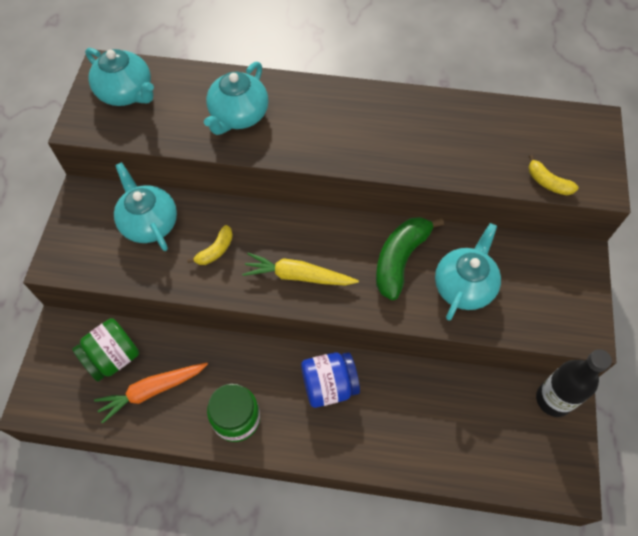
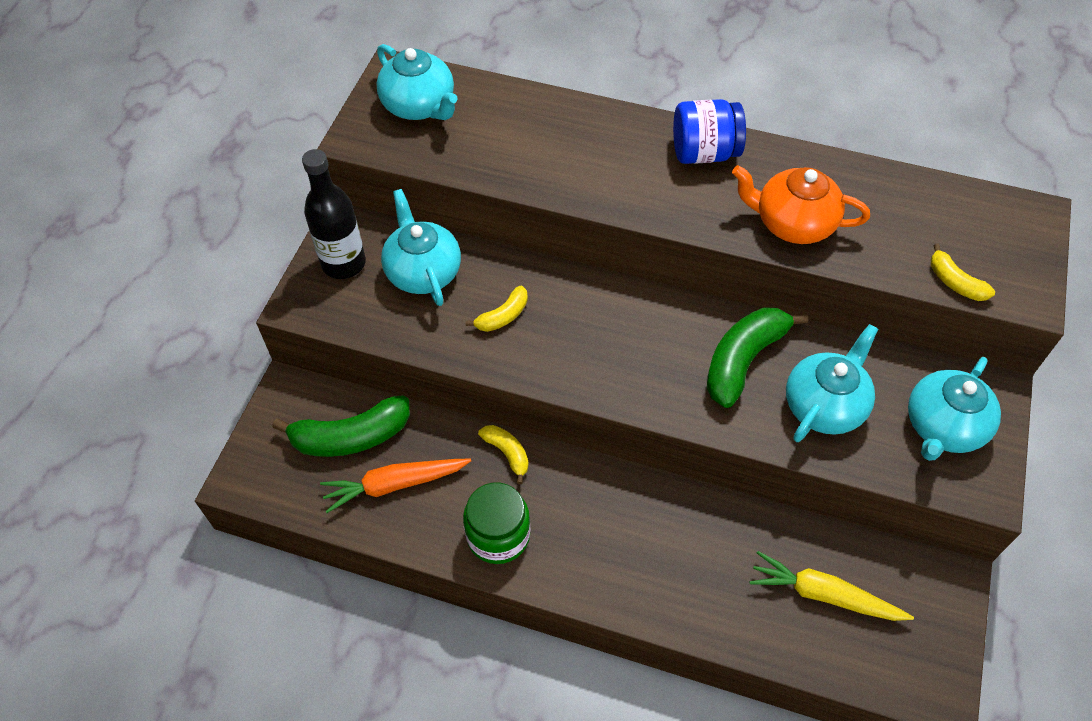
camera: 10 degrees right, 5 degrees down
(113, 357) = (350, 436): green jar -> green banana
(234, 353) = (507, 453): none -> yellow banana
(238, 116) = (557, 150): turquoise teapot -> turquoise teapot (943, 427)
(298, 276) = (605, 362): yellow carrot -> yellow carrot (824, 594)
(329, 386) = (626, 513): blue jar -> blue jar (704, 153)
(423, 152) = (793, 223): none -> orange teapot
(553, 399) = (930, 577): black bottle -> black bottle (343, 263)

